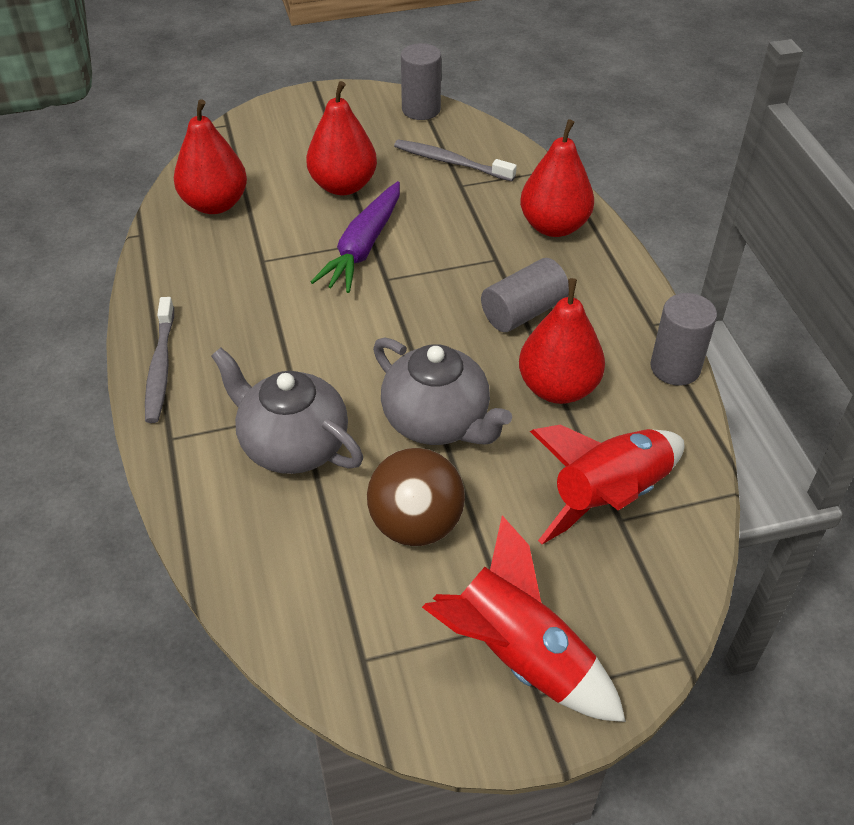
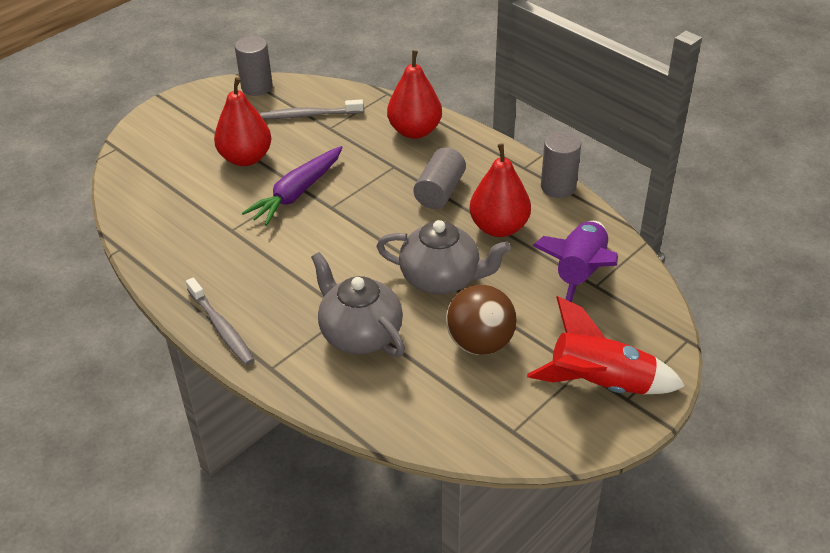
camera: 30 degrees left, 5 degrees down
(215, 204) = (159, 206): red pear -> none
(292, 445) = (359, 334): grey teapot -> grey teapot turned 45 degrees clockwise
(363, 247) = (297, 193): purple carrot -> purple carrot turned 45 degrees clockwise
(610, 496) = (579, 275): red rocket -> purple rocket

